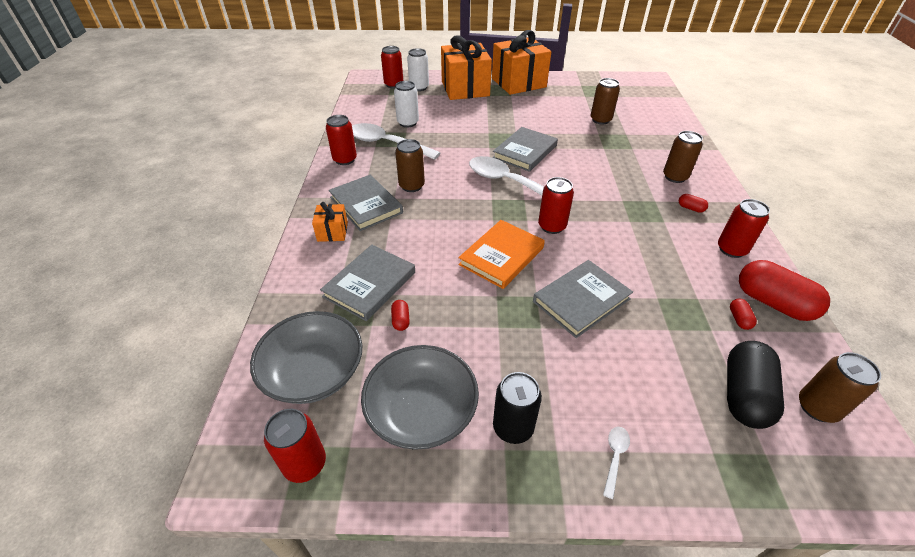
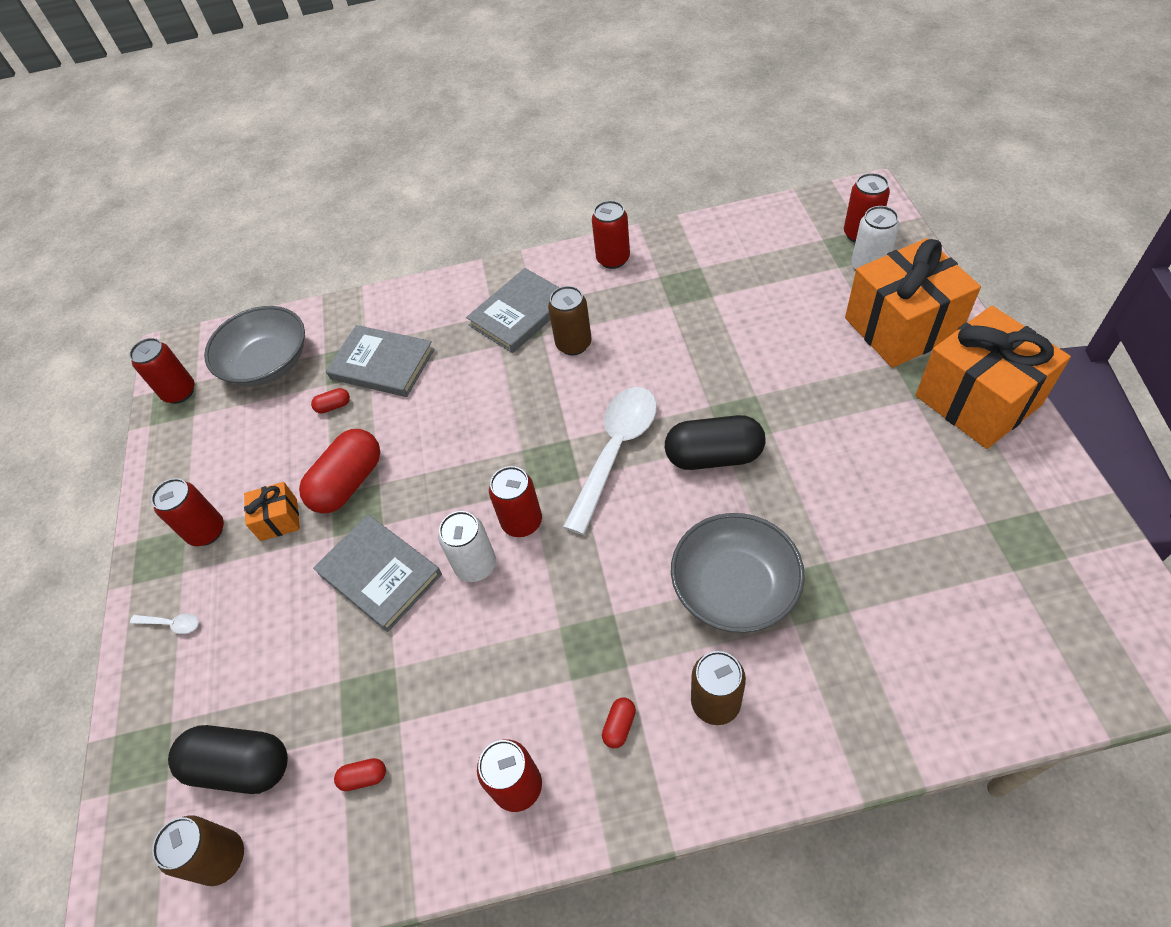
camera: 85 degrees right, 10 degrees up
(332, 232) = (462, 303): orange gift -> orange gift (279, 519)
(386, 144) = (669, 286): white spoon -> none
(408, 123) = (740, 290): white can -> white can (475, 565)
(422, 410) = (226, 455): grey bowl -> grey bowl (734, 587)
(501, 256) = (448, 474): orange book -> none
(513, 427) = (206, 531): black can -> red can
(525, 152) = (713, 456): grey book -> black capsule
(600, 120) = (887, 561): brown can -> none
(773, 303) = (401, 835): red capsule -> red capsule (348, 483)

